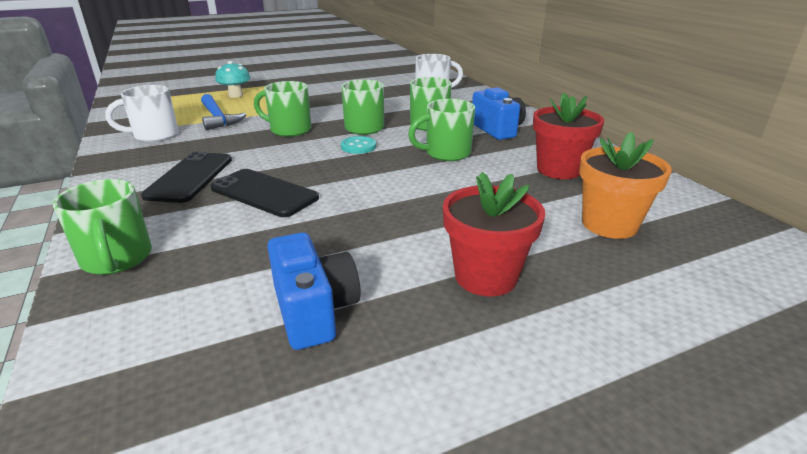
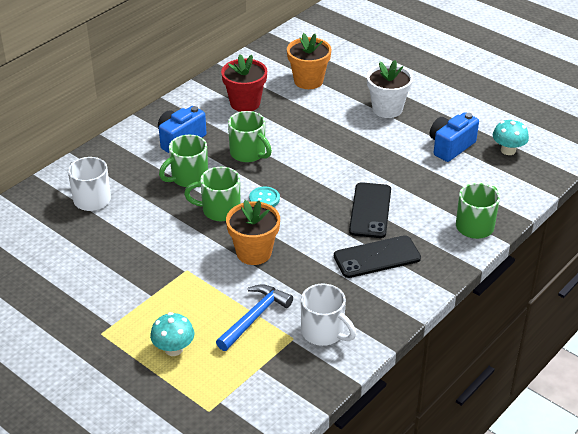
camera: 115 degrees left, 10 degrees up
(217, 395) = (508, 150): none -> turquoise mushroom
(289, 130) = (254, 252): green mug -> orange flower pot
(485, 276) = (387, 109): red flower pot -> white flower pot

